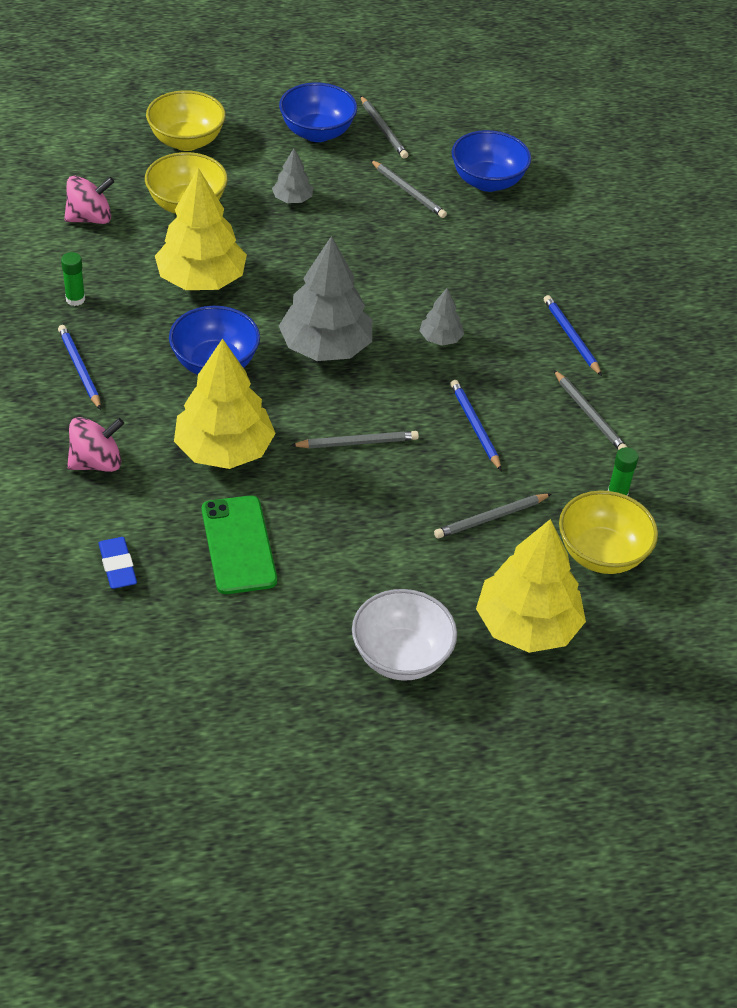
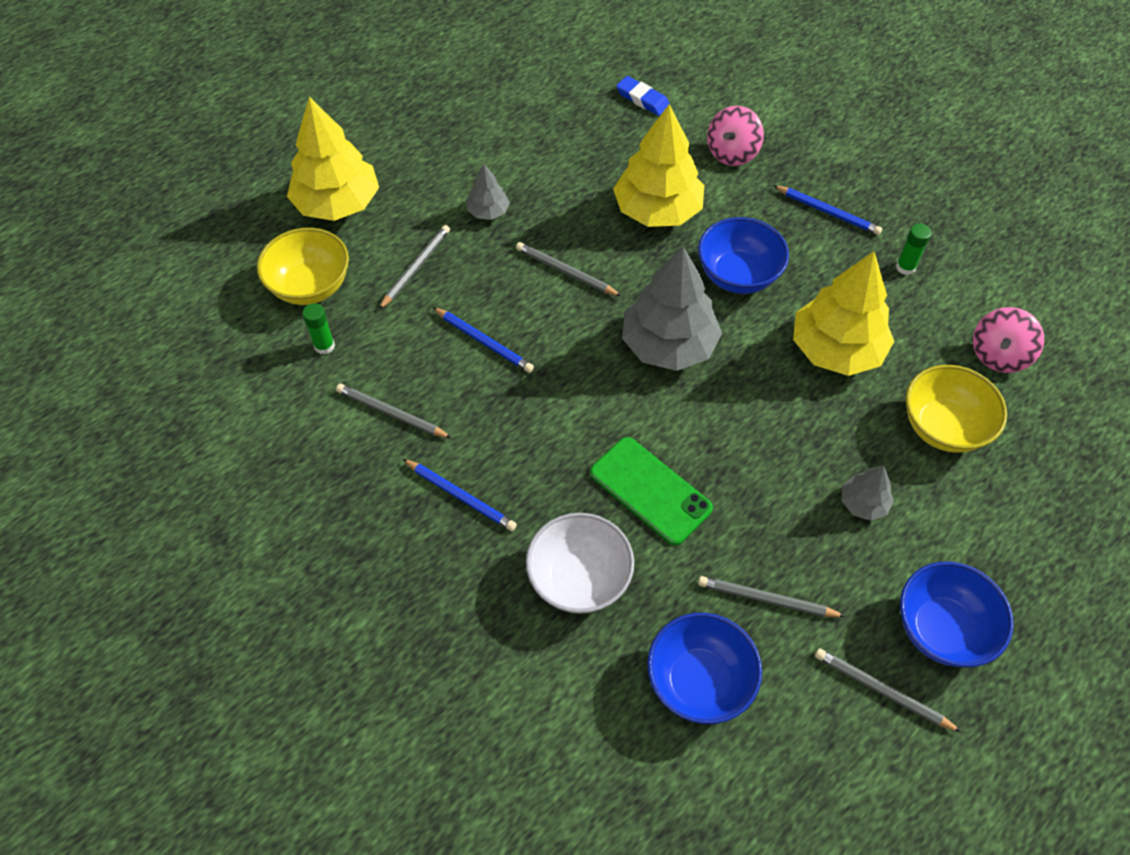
camera: 150 degrees right, 10 degrees up
(186, 141) = (1042, 515): yellow bowl -> none
(238, 545) = (580, 152): green phone -> green phone (650, 490)
(357, 443) = (566, 272): grey pencil -> grey pencil turned 75 degrees clockwise
(401, 656) = (411, 141): white bowl -> white bowl (579, 579)
(440, 338) = (580, 416): grey tree -> grey tree (488, 211)

